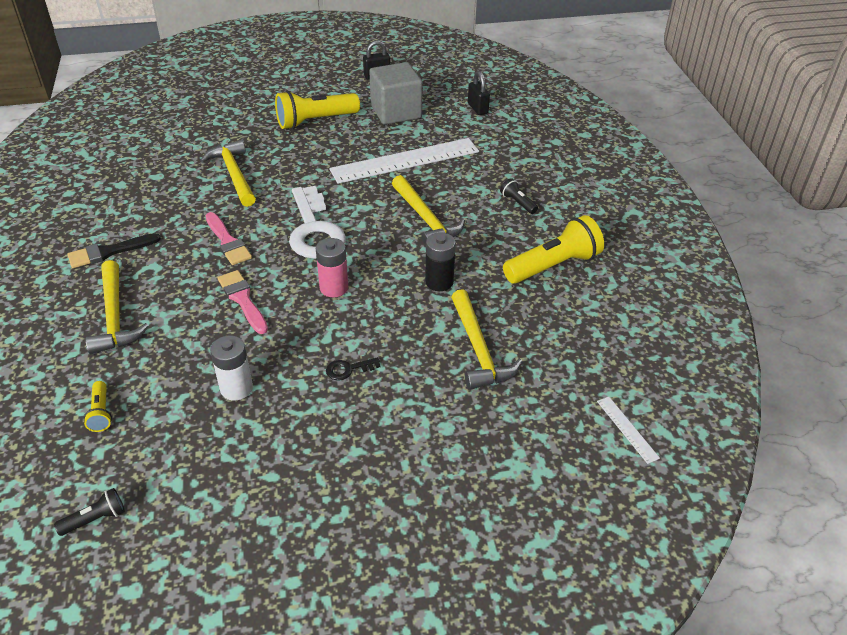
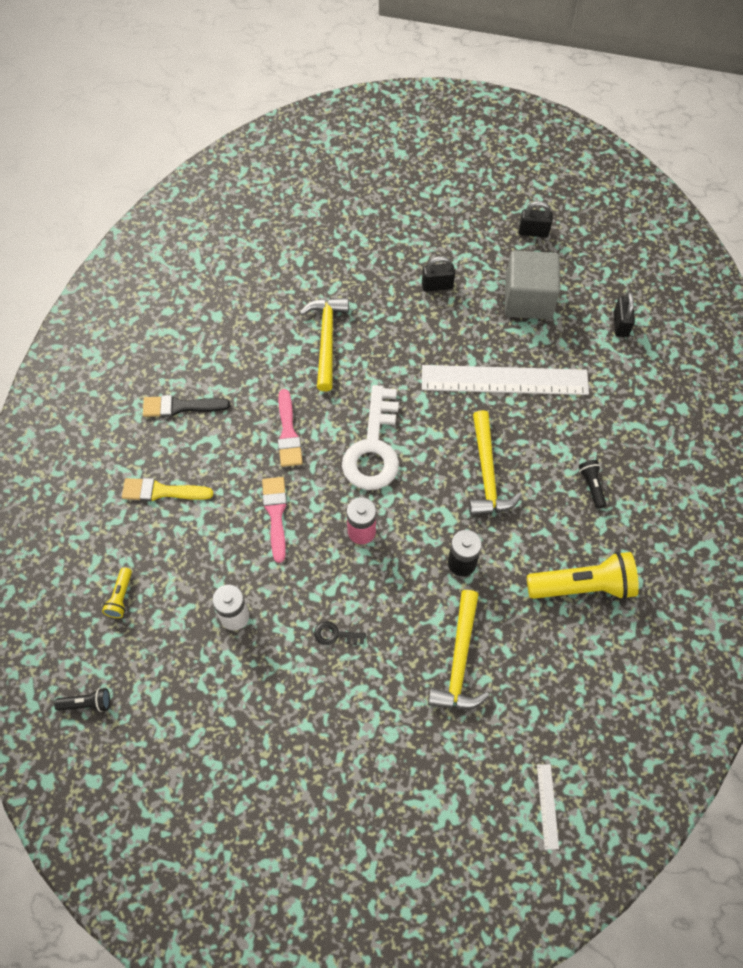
camera: 25 degrees right, 20 degrees up
(114, 317) = (162, 491): yellow hammer -> yellow brush
(315, 121) = (437, 285): yellow flashlight -> black padlock

